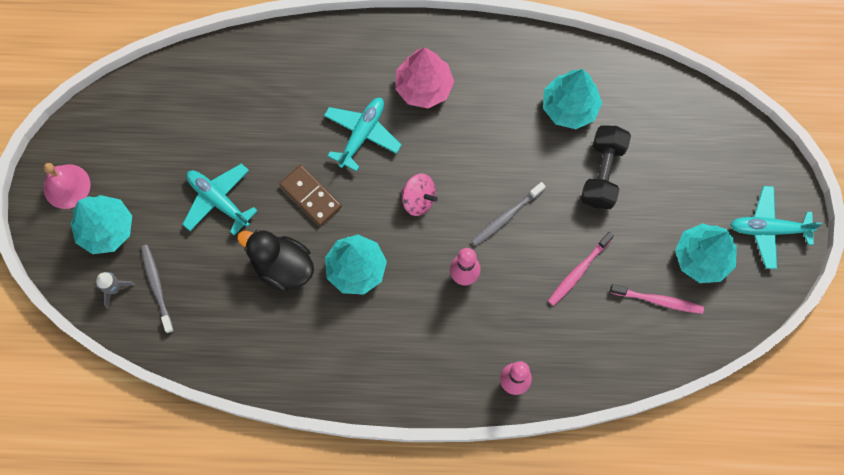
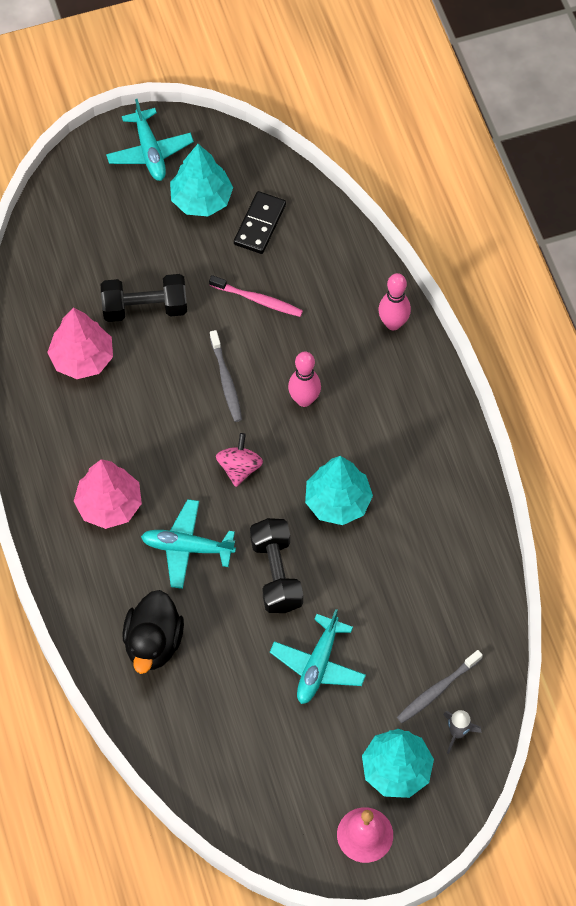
camera: 110 degrees left, 10 degrees down
(282, 267) = (364, 573): black duck -> black duck (153, 643)
(311, 196) = (276, 574): brown domino -> black dumbbell
(506, 217) = (226, 381): grey toothbrush -> grey toothbrush turned 45 degrees clockwise
(569, 107) = (82, 358): turquoise tree -> pink tree
(658, 300) = (260, 224): pink toothbrush -> black domino

